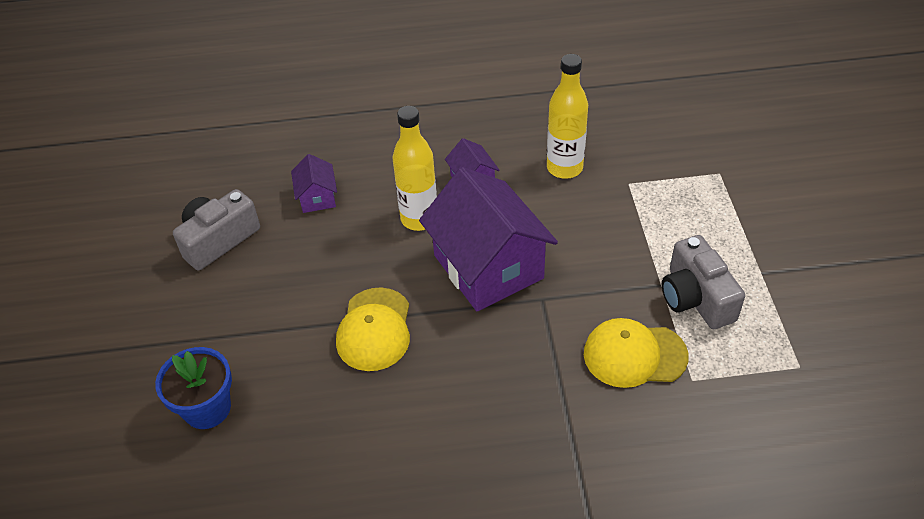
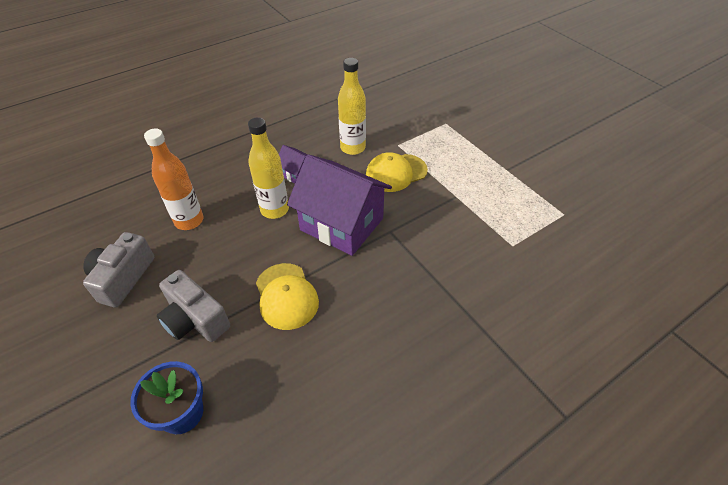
camera: 30 degrees left, 0 degrees up
(317, 197) = (189, 221): purple house -> orange bottle
(634, 355) = (469, 244): yellow cap -> yellow cap (396, 173)
(696, 298) = (481, 196): grey camera -> grey camera (195, 319)

